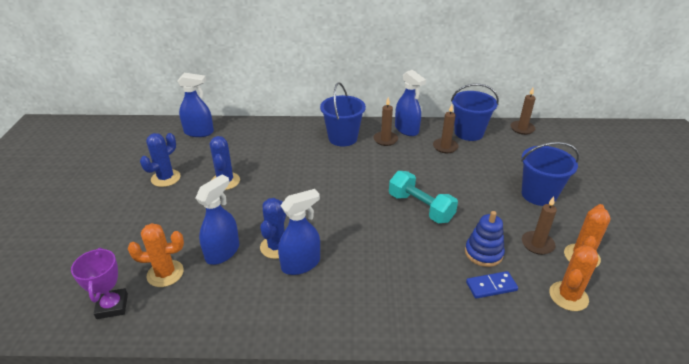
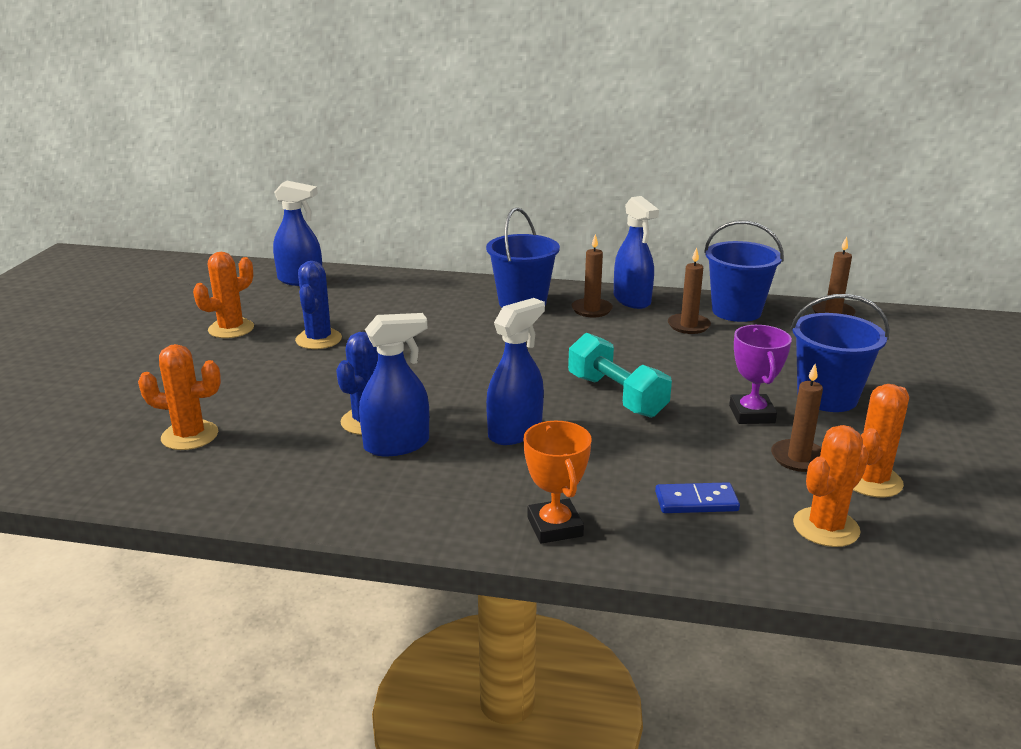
camera: 10 degrees right, 10 degrees down
(112, 306) = (101, 464): purple trophy -> purple trophy (752, 414)
(166, 178) = (231, 329): blue cactus -> orange cactus
(222, 252) = (283, 420): blue spray bottle -> blue spray bottle (515, 431)
(416, 318) = (554, 527): none -> orange trophy
(483, 253) = (700, 460): blue stacking toy -> none

